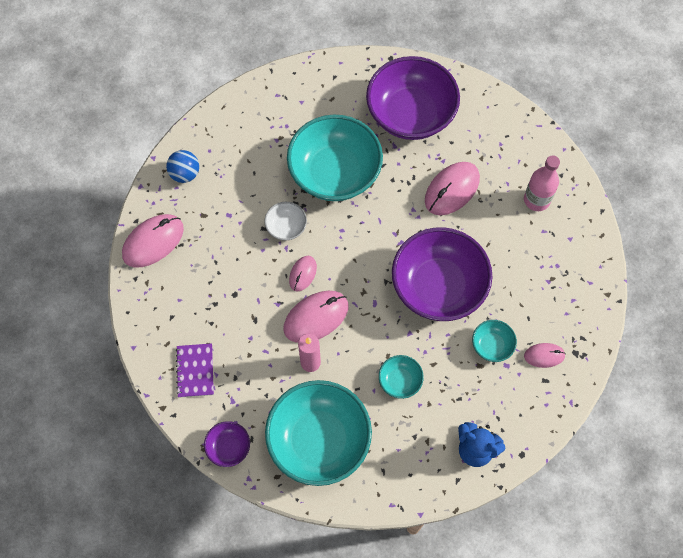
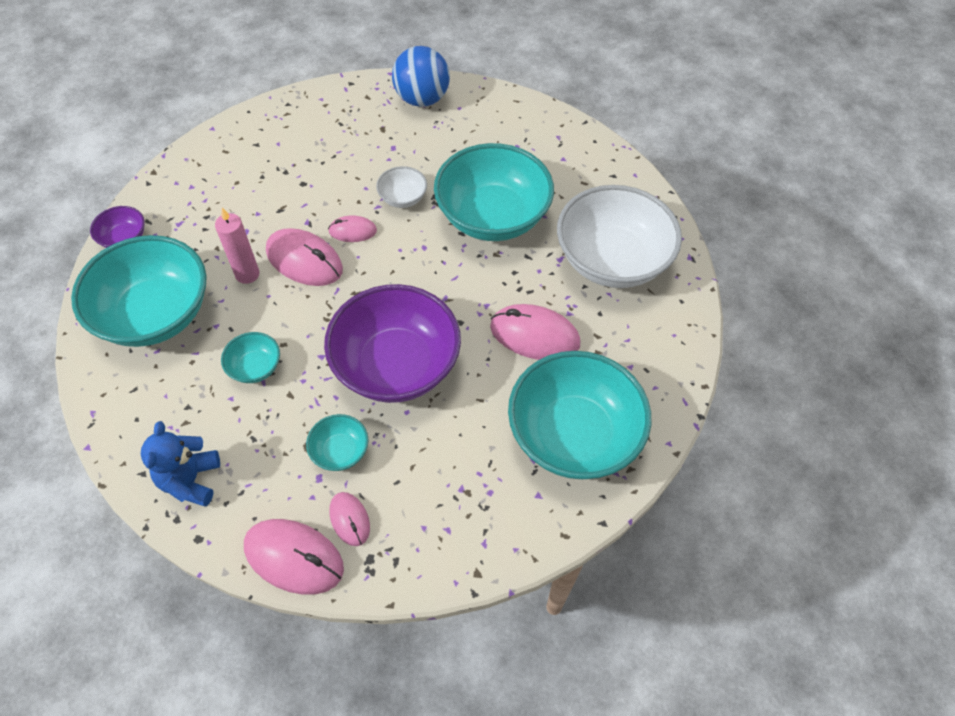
camera: 65 degrees right, 10 degrees down
(153, 242) = (333, 103): pink mouse -> pink mouse (294, 558)
(185, 174) = (422, 99): blue ball -> blue ball, size x1.56
(195, 371) = (202, 182): purple notebook -> none
(410, 114) = (612, 260): purple bowl -> white bowl
(536, 200) = (573, 435): pink bottle -> turquoise bowl

